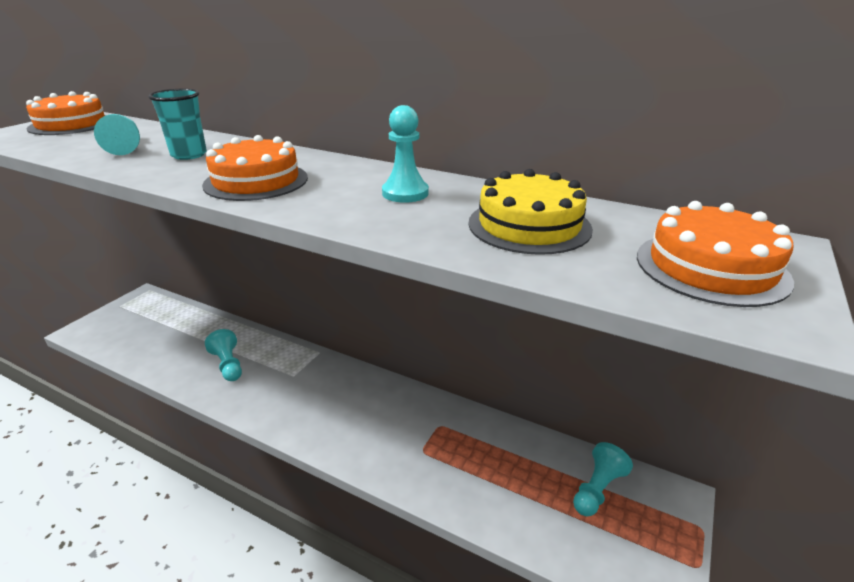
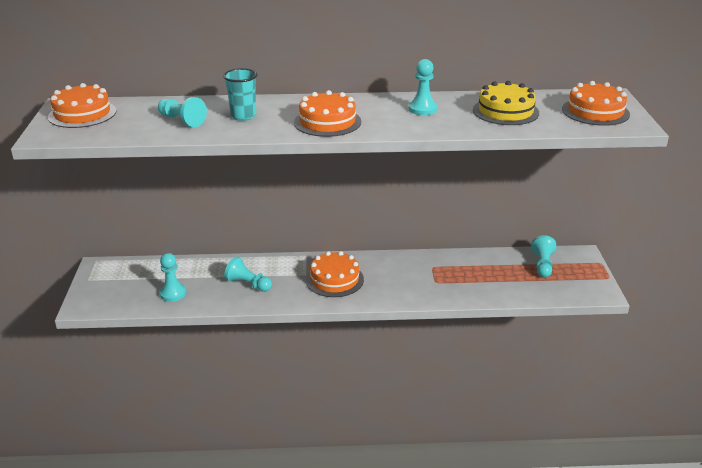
camera: 30 degrees left, 0 degrees up
(156, 348) = (173, 293): none -> turquoise pawn
(313, 395) = (334, 279): none -> orange cake

